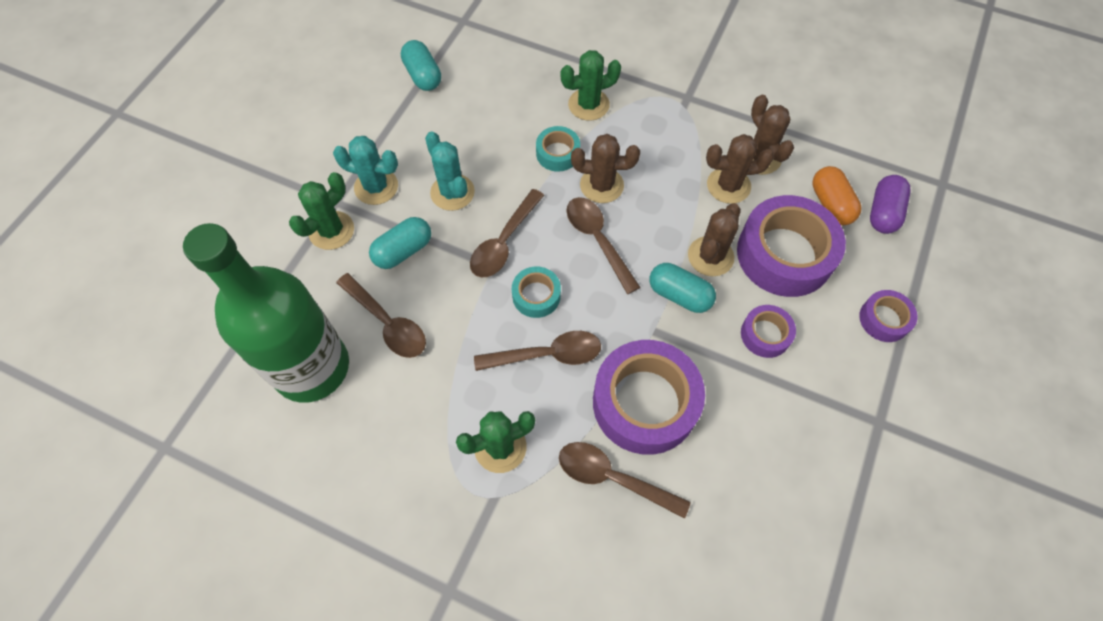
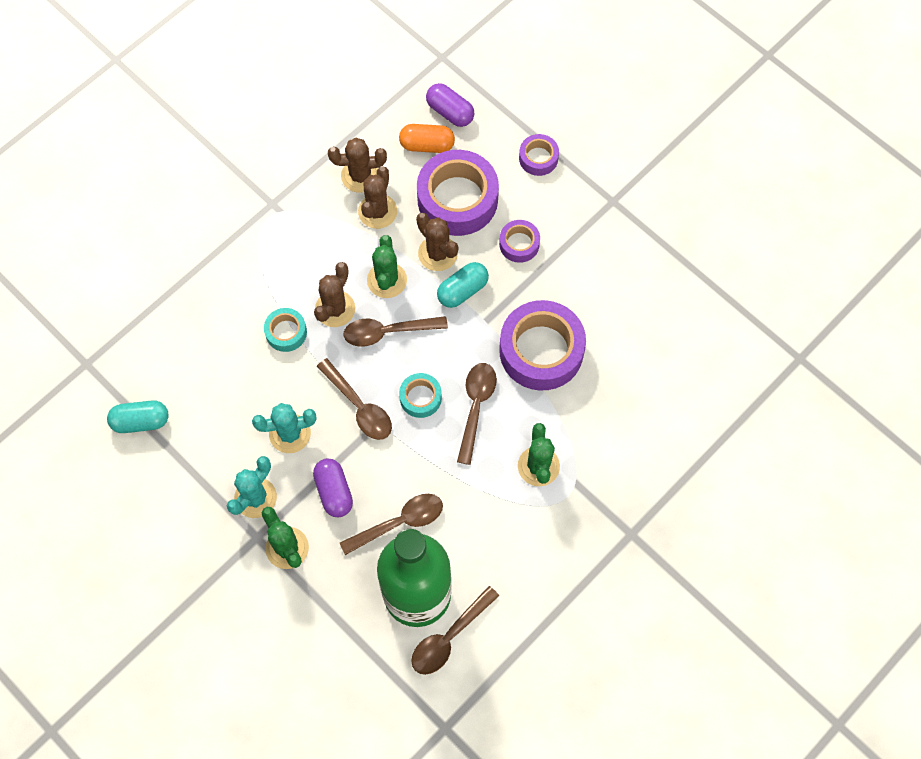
camera: 70 degrees left, 5 degrees up
(403, 251) = (334, 491): turquoise capsule -> purple capsule
(588, 105) = (243, 288): green cactus -> green cactus (387, 280)
(612, 478) = (589, 395): brown spoon -> brown spoon (449, 637)

